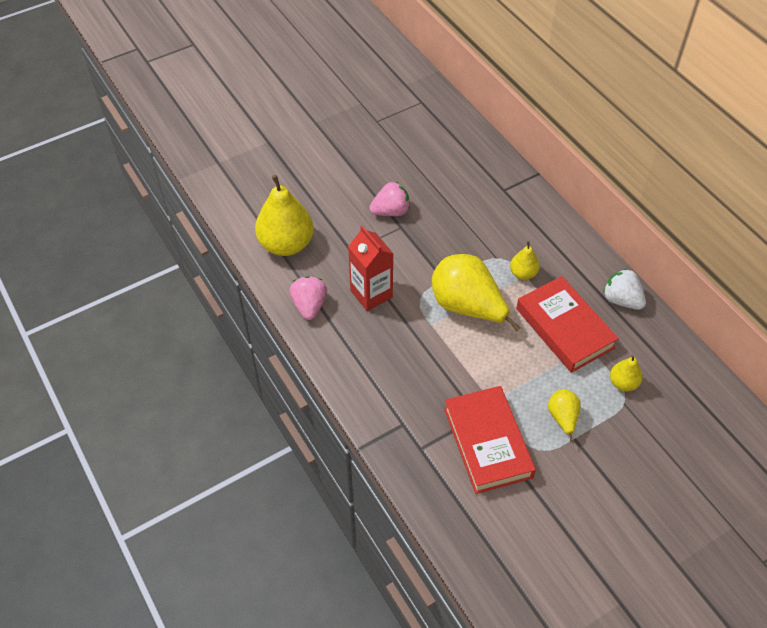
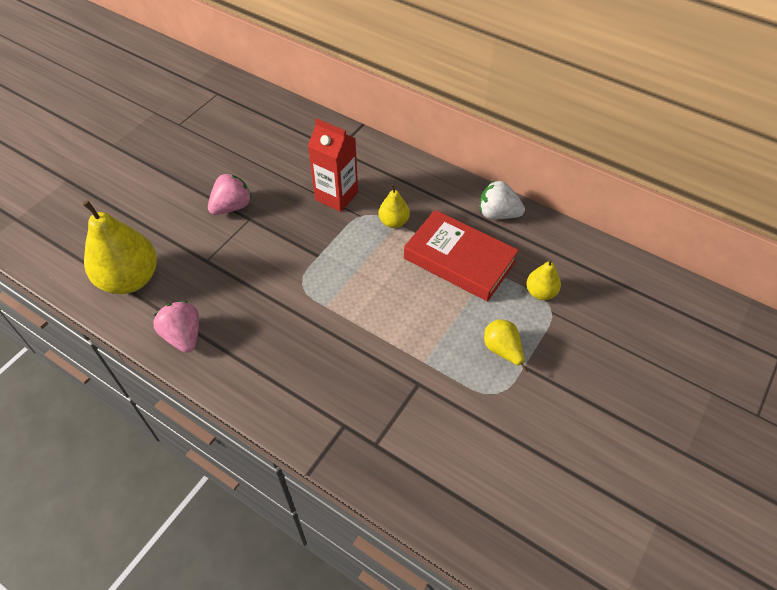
camera: 25 degrees left, 0 degrees up
(371, 294) = (247, 298): red carton -> red carton (336, 196)
(467, 307) = (354, 274): yellow pear -> none
(487, 442) = (441, 408): red book -> none

